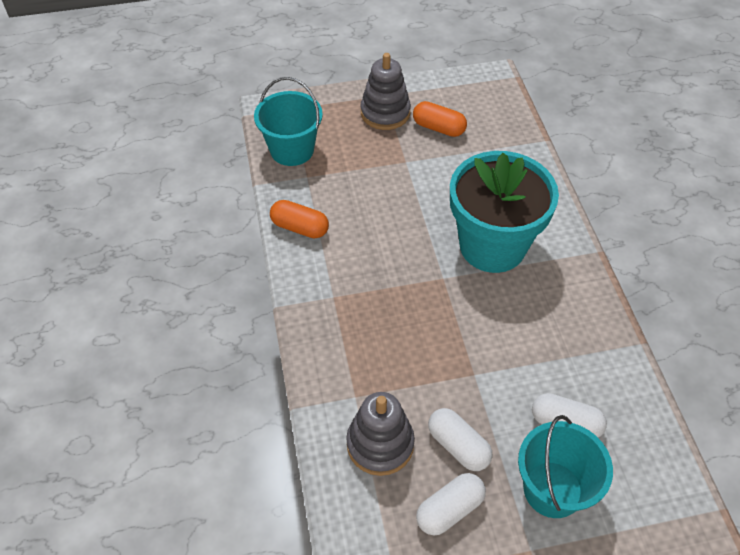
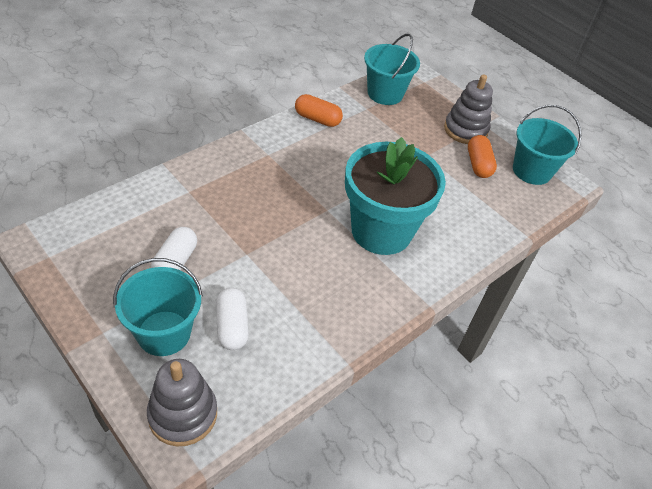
camera: 55 degrees right, 5 degrees down
(300, 227) = (317, 119): orange capsule -> orange capsule turned 60 degrees counterclockwise
(380, 444) = (155, 216): grey stacking toy -> grey stacking toy (183, 414)
(449, 509) = (117, 272): white capsule -> none
(466, 94) = (531, 171): none -> turquoise bucket

